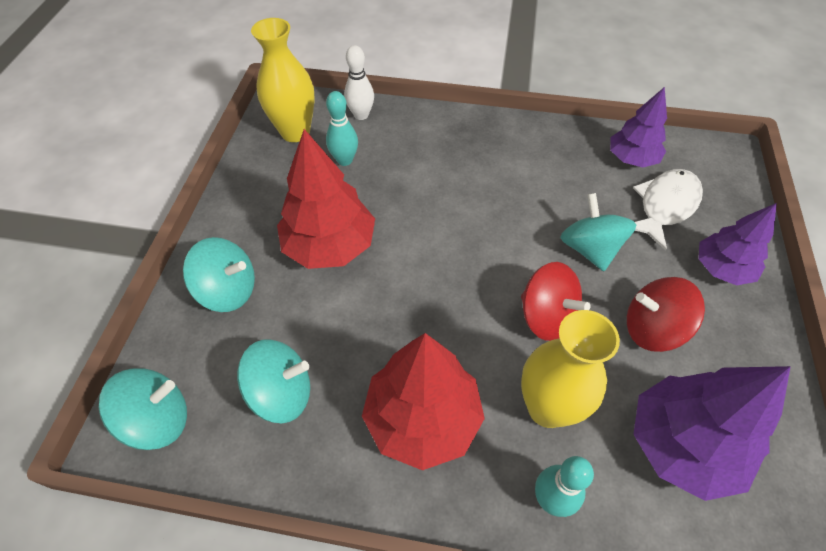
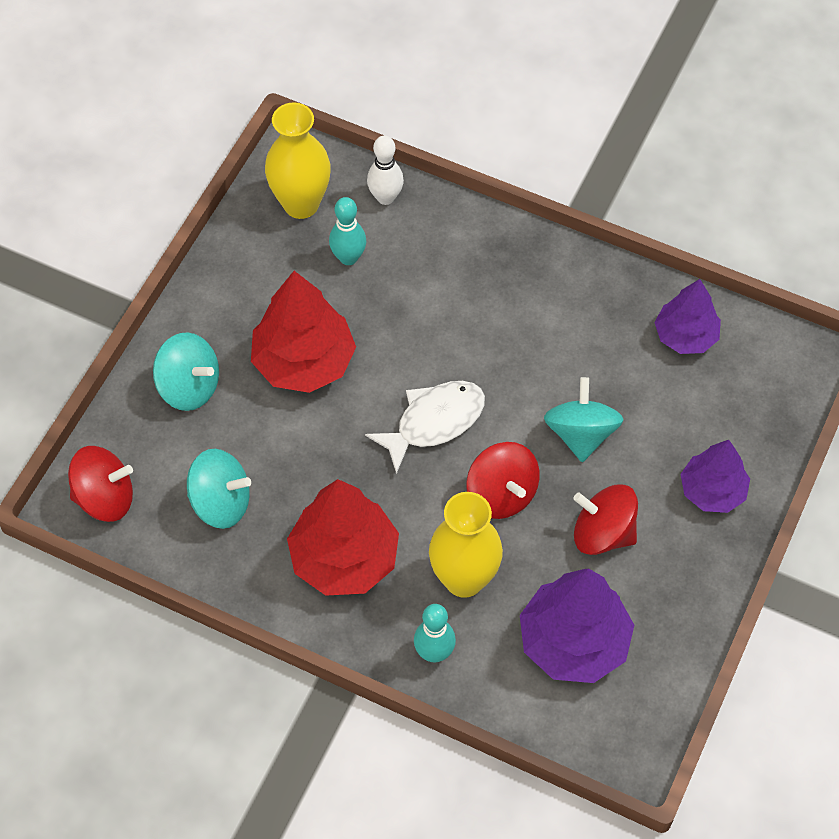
camera: 15 degrees right, 5 degrees up
(158, 419) = (105, 497): turquoise spinning top -> red spinning top
(665, 206) = (691, 405): white fish -> white fish (434, 422)

